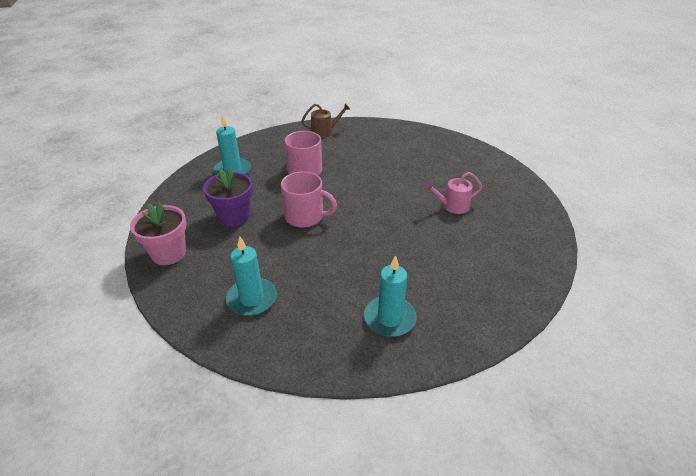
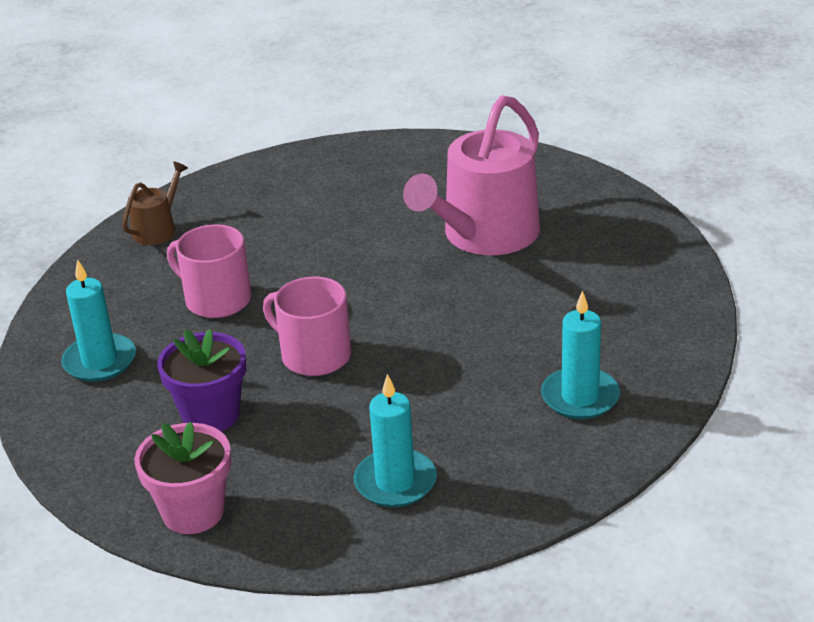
camera: 40 degrees left, 5 degrees down
(305, 216) = (314, 355): pink mug -> pink mug turned 120 degrees counterclockwise
(452, 206) = (485, 235): pink watering can -> pink watering can, size x2.14

